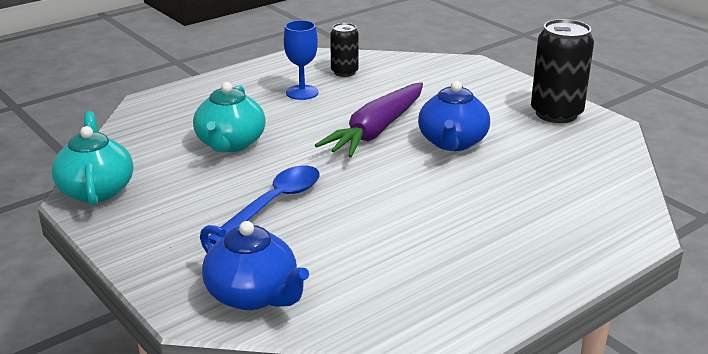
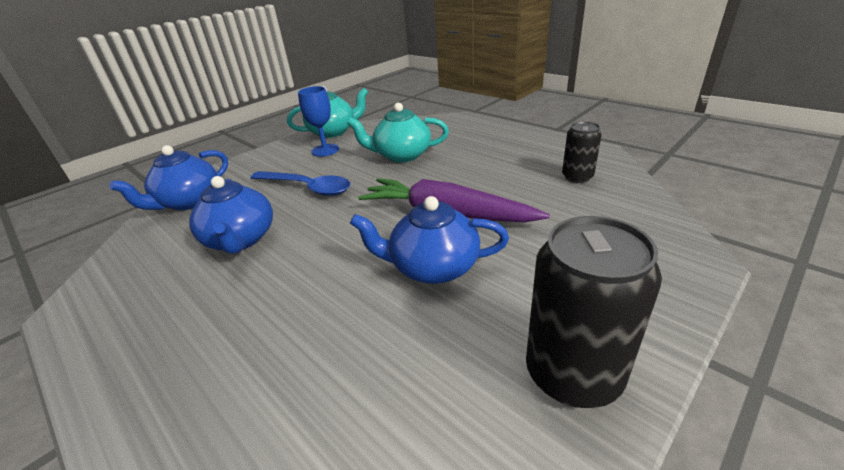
camera: 85 degrees right, 5 degrees up
(302, 92) = (512, 165): blue goblet -> blue goblet (325, 150)
(373, 239) = (241, 240): none -> blue teapot

